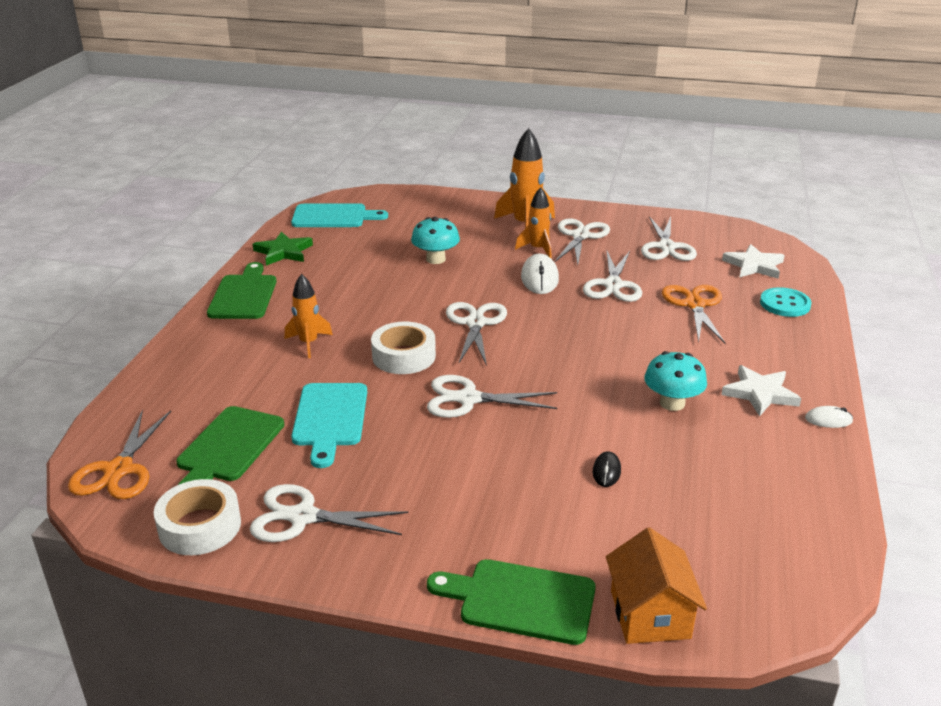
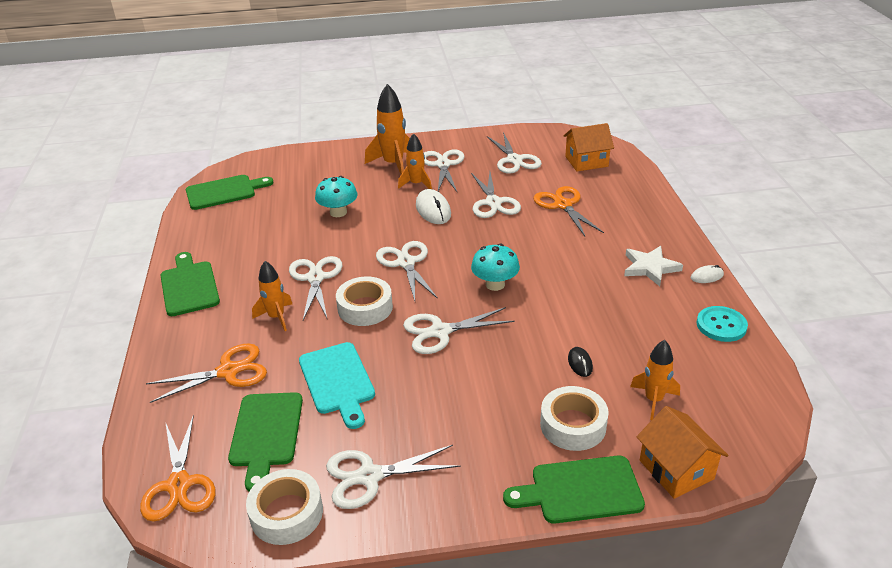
camera: 20 degrees left, 5 degrees up
(230, 381) = (228, 371): none -> orange scissors
(283, 252) = (200, 236): green star -> none
(333, 216) = (224, 192): turquoise cutting board -> green cutting board
(371, 316) = (315, 278): none -> white scissors
(556, 532) = (573, 425): none -> white tape
(671, 533) = (653, 400): none -> orange rocket
(672, 403) = (594, 293): turquoise mushroom -> turquoise mushroom (495, 284)
(754, 265) = (586, 161): white star -> orange house
(785, 304) = (626, 189): turquoise button -> turquoise button (721, 325)

